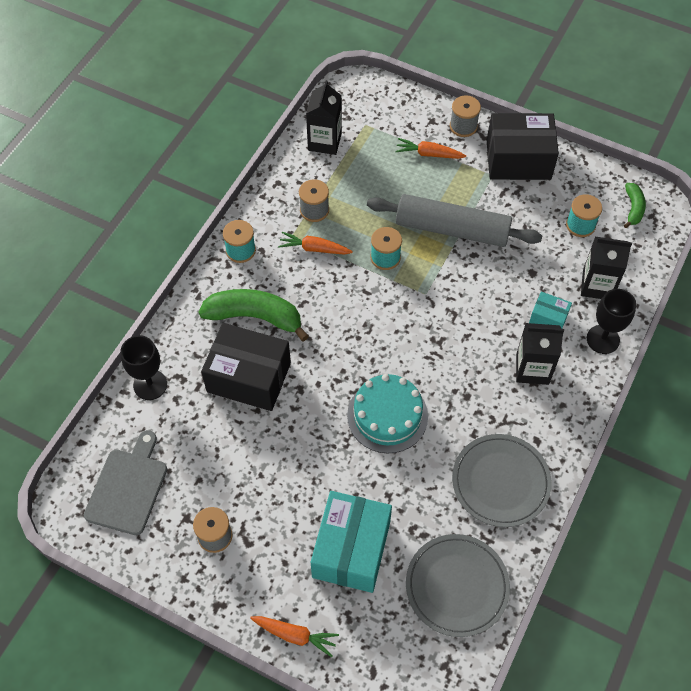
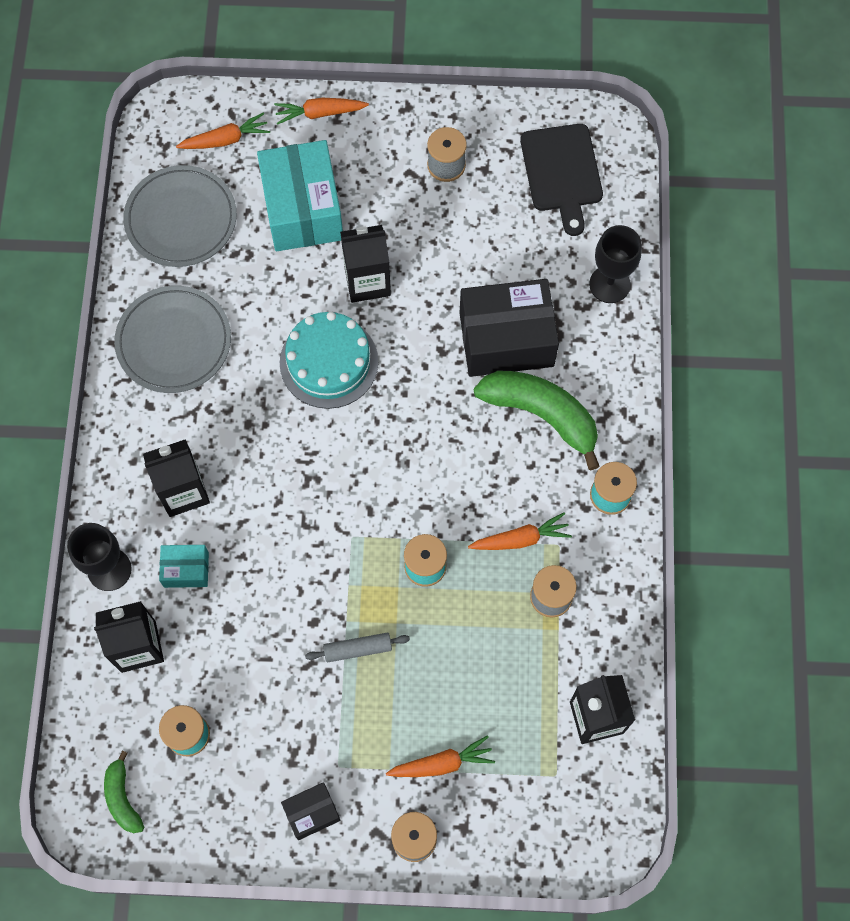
camera: 155 degrees right, 10 degrees up
(128, 487) = (562, 172): grey cutting board -> black cutting board
(255, 317) = (541, 414): green banana -> green banana turned 135 degrees counterclockwise
(328, 465) = (367, 281): none -> black carton
(389, 647) = (225, 139): none -> orange carrot
(452, 229) = (357, 649): grey rolling pin -> grey rolling pin, size x0.42
(518, 159) = (312, 813): black box -> black box, size x0.48

